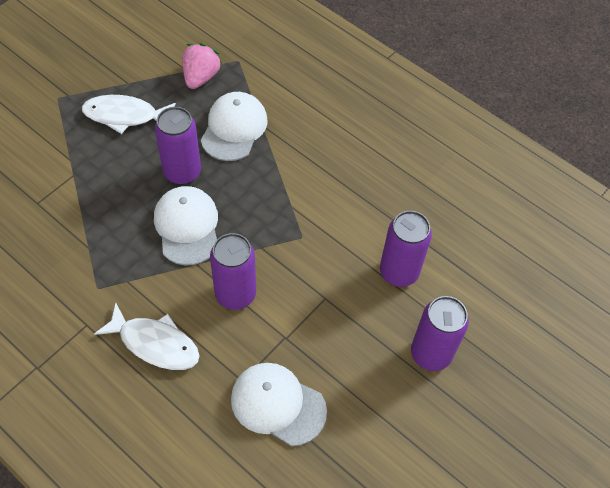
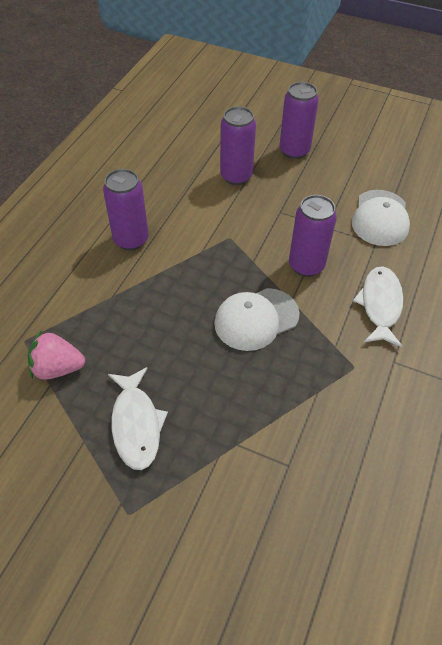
camera: 105 degrees left, 5 degrees down
(182, 172) = (195, 343): purple can -> purple can (131, 240)
(234, 128) = (124, 317): white cap -> none

